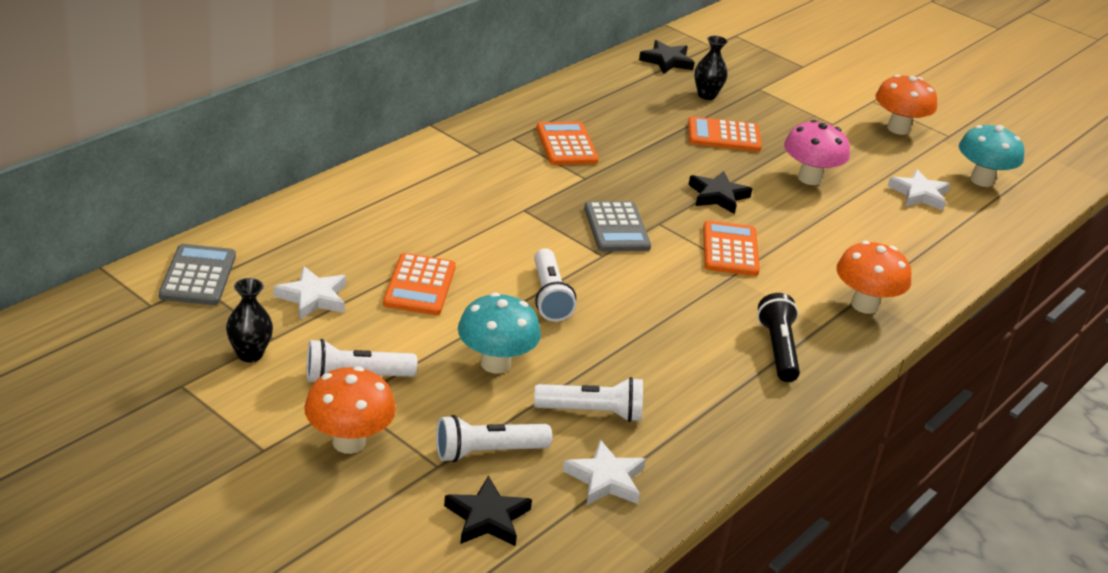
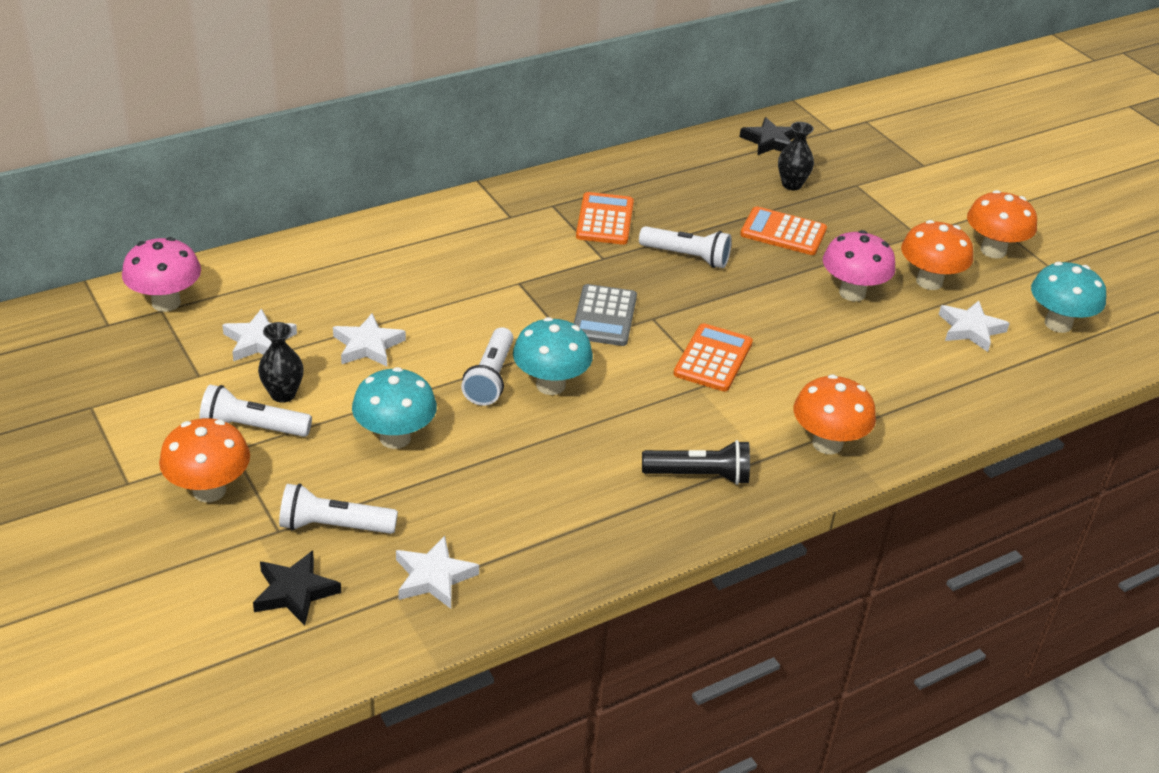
camera: 20 degrees right, 5 degrees up
(198, 276) = (166, 303): grey calculator -> pink mushroom
(250, 354) = (169, 387): black vase -> black vase (283, 394)
(419, 285) = (368, 345): orange calculator -> white star
(592, 412) = (461, 506): white flashlight -> white flashlight (686, 257)
(606, 294) = (550, 385): none -> turquoise mushroom
(718, 196) = (736, 298): black star -> none
(778, 349) = (699, 475): black flashlight -> black flashlight turned 75 degrees clockwise
(864, 160) = (929, 282): none -> orange mushroom

